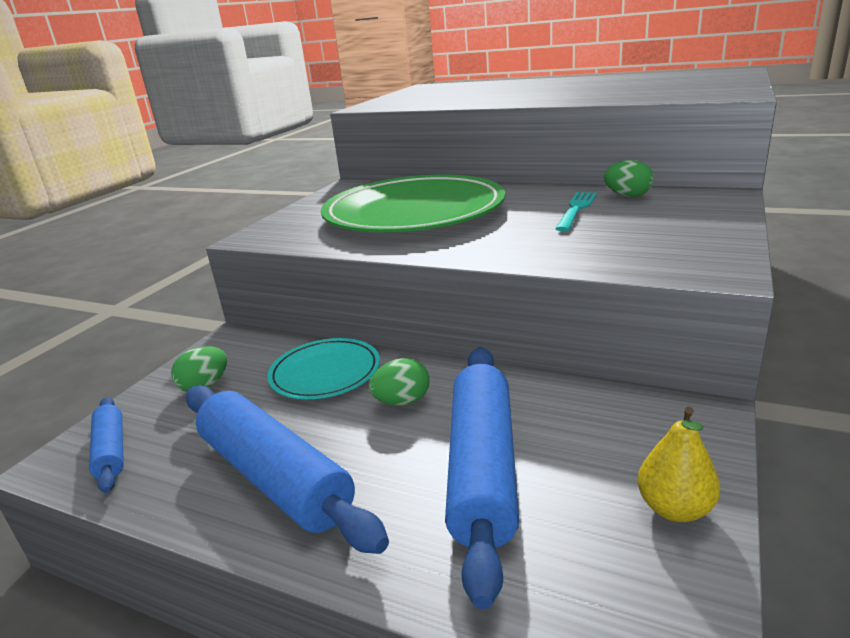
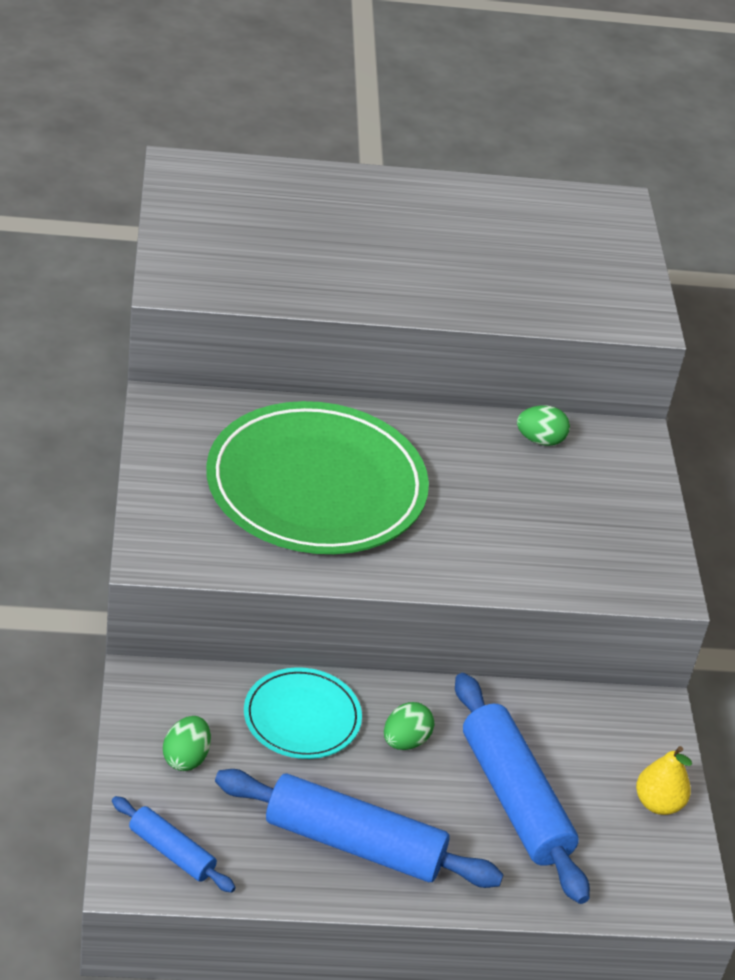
camera: 35 degrees left, 15 degrees up
(576, 209) = (499, 474): turquoise fork -> none

